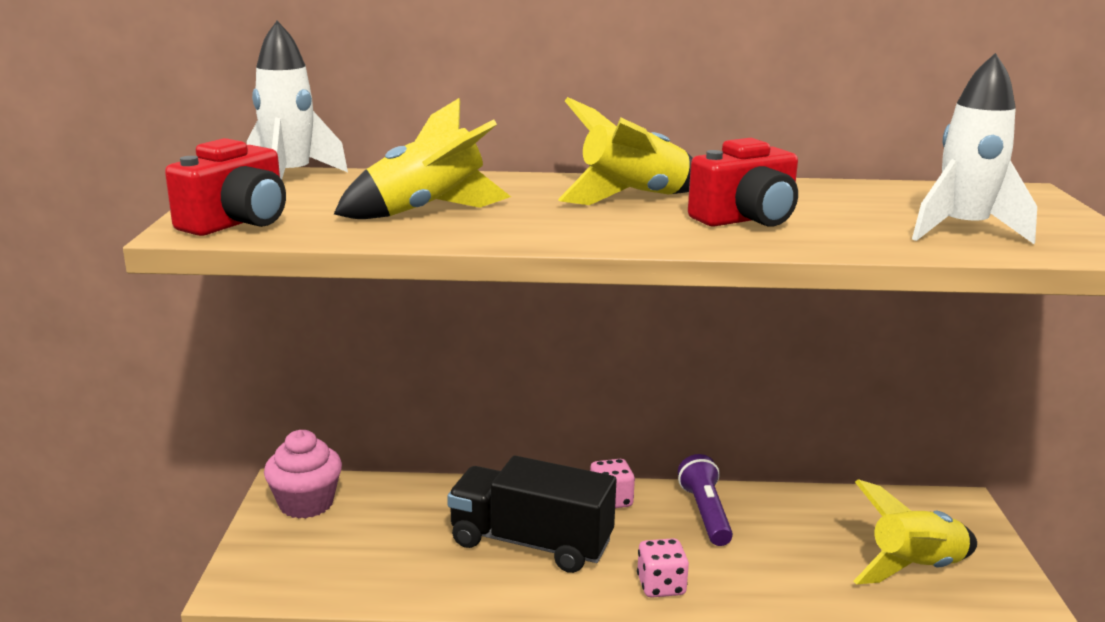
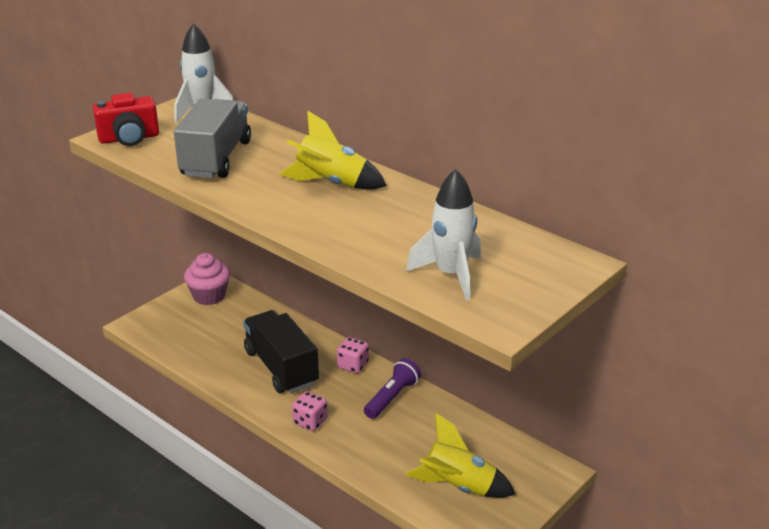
camera: 40 degrees right, 10 degrees up
(427, 212) = (216, 159): yellow rocket -> grey truck
(746, 219) = (354, 221): red camera -> none

